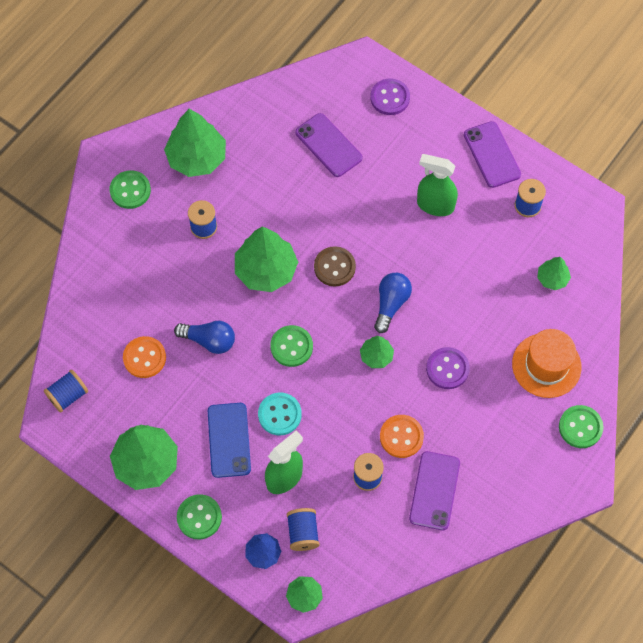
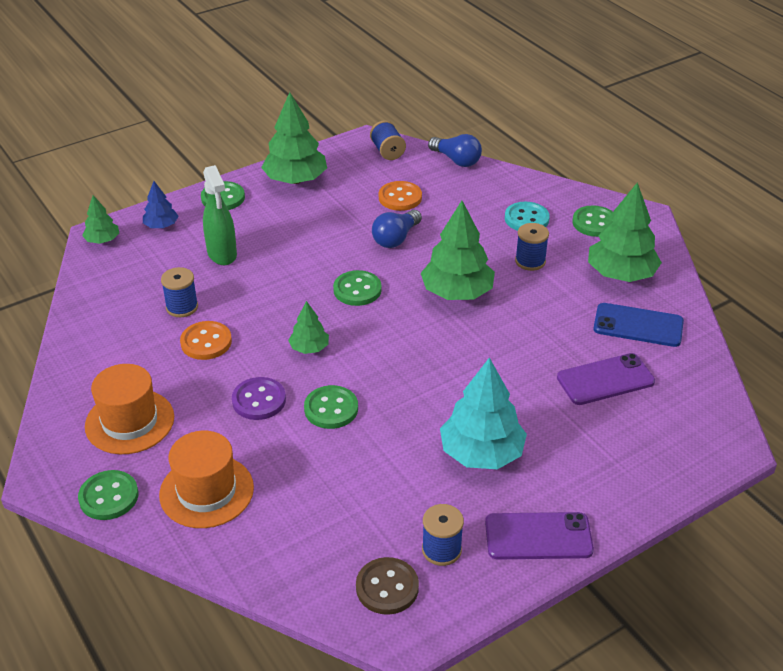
camera: 110 degrees right, 25 degrees down
(229, 440) = (284, 229): blue phone -> blue phone (638, 325)
(279, 414) = (288, 265): turquoise button -> turquoise button (526, 219)
(303, 533) = (160, 253): blue spool -> none
(334, 267) = (436, 343): brown button -> brown button (387, 587)
(390, 98) = (663, 456): purple button -> none
(391, 304) = (366, 376): blue light bulb -> blue light bulb (456, 160)
(434, 315) = (331, 409): none -> green button
(434, 490) = (131, 350): purple phone -> none
(435, 205) = (481, 453): green spray bottle -> turquoise tree
(508, 450) = (130, 421): none -> orange hat
(552, 278) = (319, 539): green tree -> none

